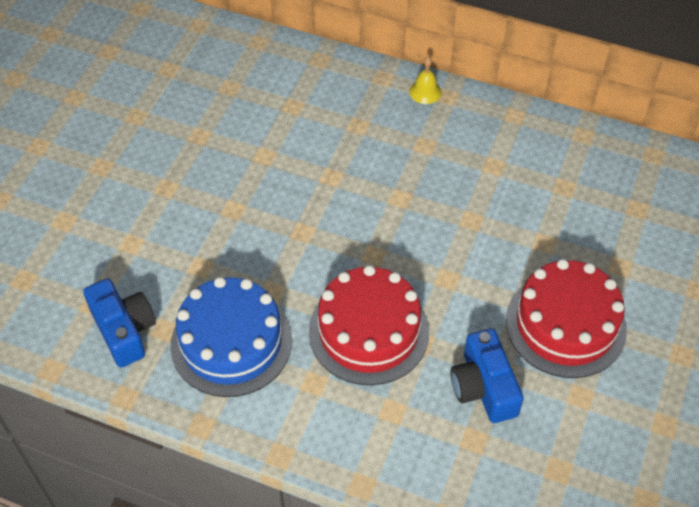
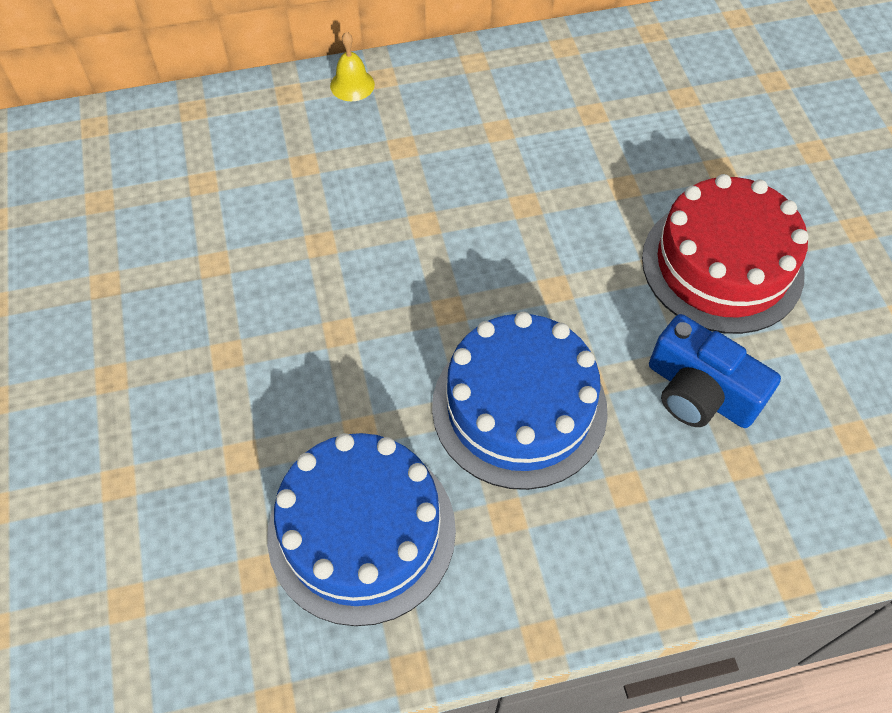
camera: 35 degrees left, 5 degrees up
(124, 330) = (200, 610): blue camera -> none
(368, 331) = (519, 407): red cake -> blue cake

